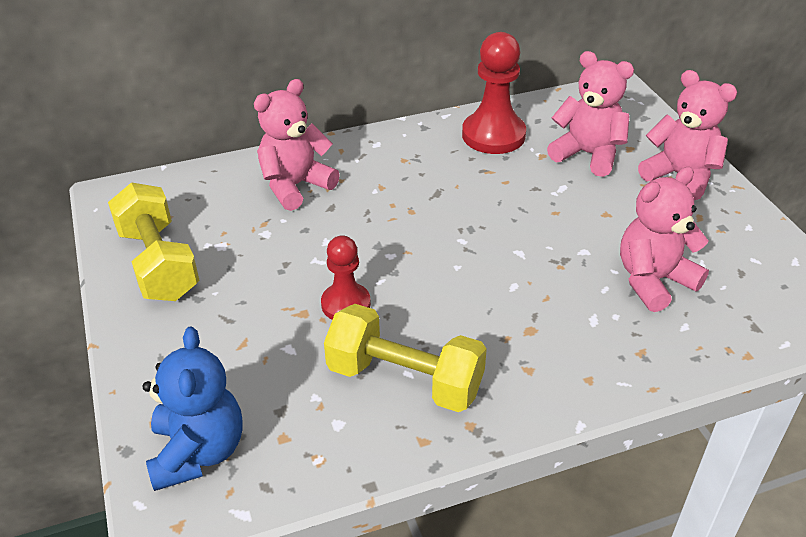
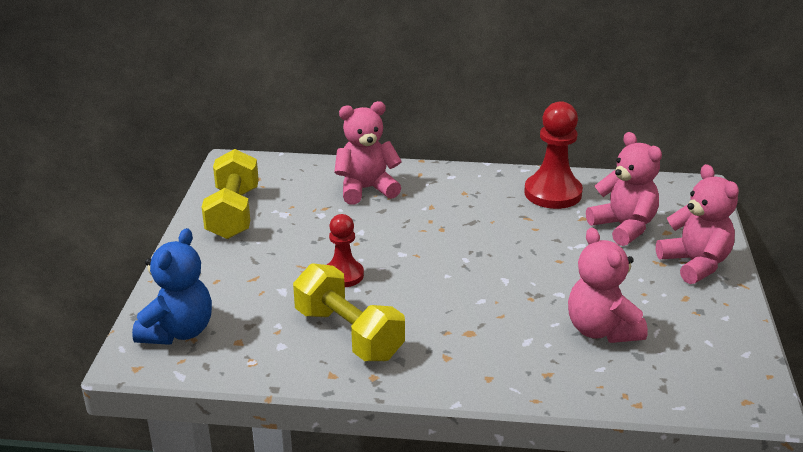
camera: 25 degrees right, 10 degrees down
(653, 281) = (601, 330): pink teddy bear -> pink teddy bear turned 105 degrees counterclockwise

